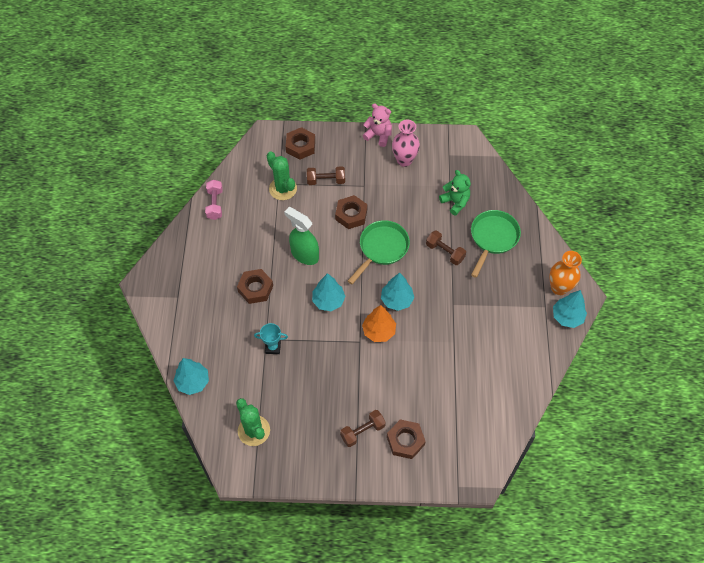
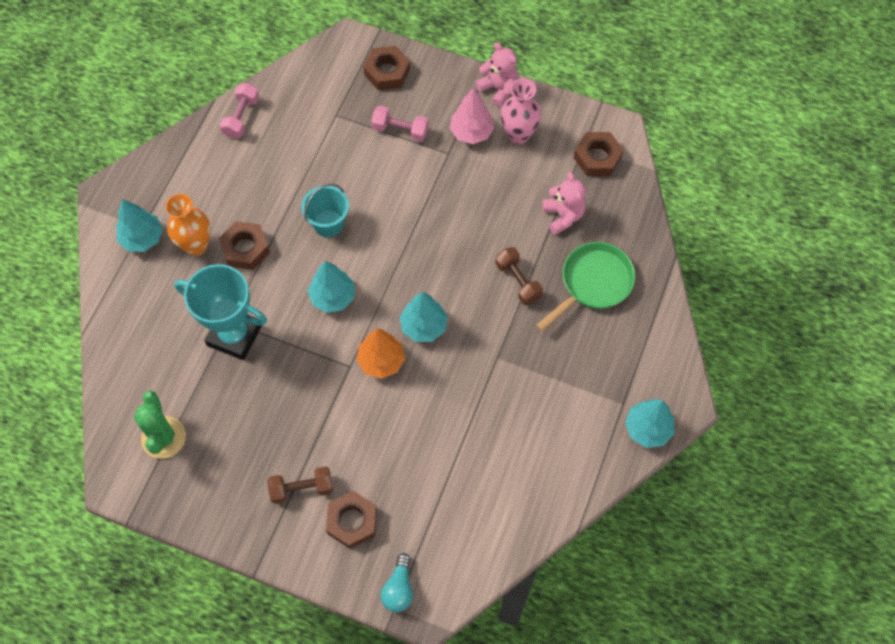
camera: 20 degrees right, 5 degrees up
(193, 382) = (114, 346): turquoise tree -> turquoise tree (142, 238)
(273, 347) = (234, 335): turquoise trophy -> turquoise trophy, size x2.08
(283, 189) = (338, 124): green cactus -> none
(304, 254) = (328, 223): green spray bottle -> turquoise bucket
(326, 180) = (400, 130): brown dumbbell -> pink dumbbell
(351, 215) = (413, 188): brown nut -> brown nut (597, 157)
(373, 168) = (471, 132): none -> pink tree
(382, 248) = (434, 248): green pan -> none
(455, 202) = (563, 216): green teddy bear -> pink teddy bear
(455, 473) = (399, 588): none -> turquoise light bulb
(559, 288) = (654, 384): orange vase -> orange vase (196, 245)

